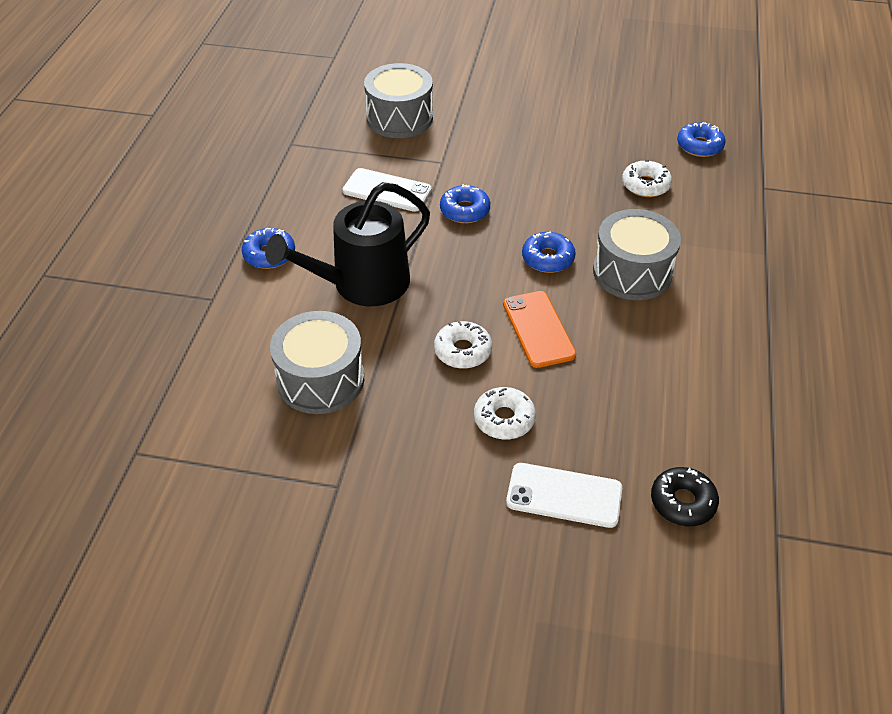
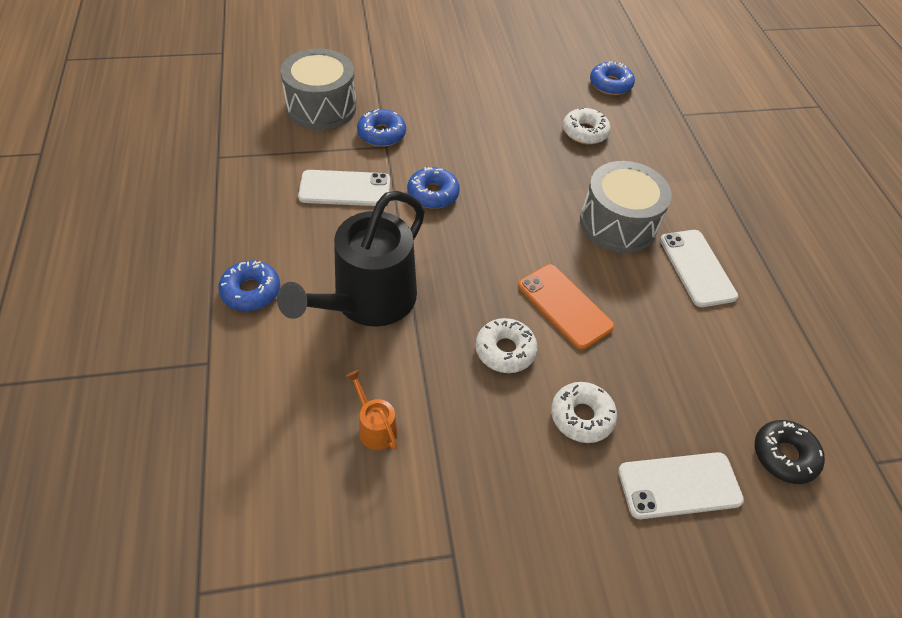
camera: 25 degrees left, 5 degrees up
(321, 380) = (375, 427): grey drum -> orange watering can
(548, 258) = (536, 227): blue donut -> blue donut (381, 134)
(691, 328) = (697, 268): none -> white phone

